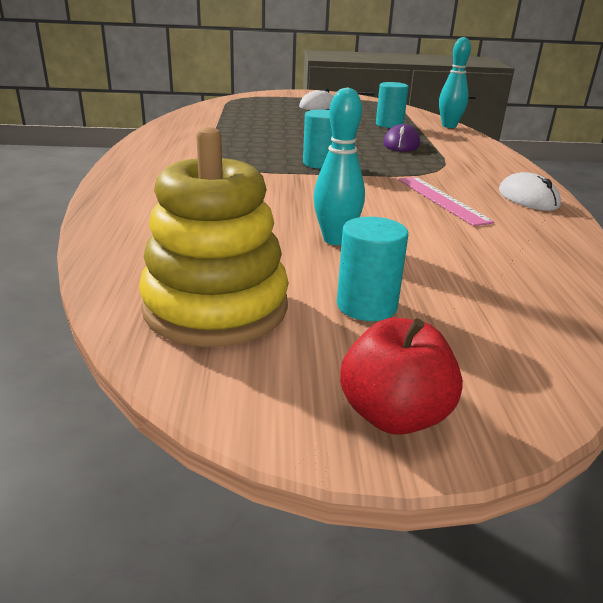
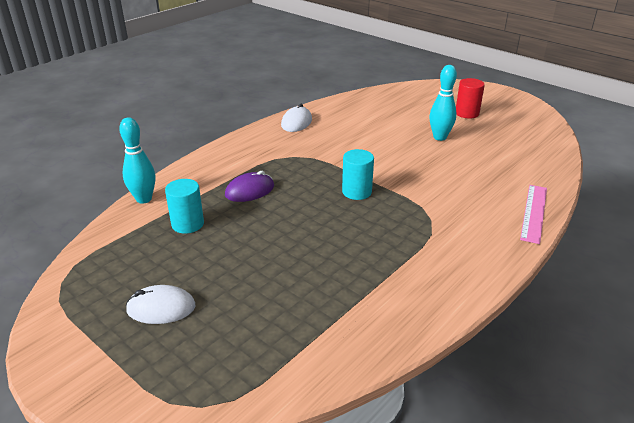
camera: 135 degrees left, 5 degrees up
(216, 307) = (523, 130): yellow stacking toy -> none
(366, 306) = (467, 113): turquoise cylinder -> red cylinder
(394, 415) = (497, 94): red apple -> none
(442, 200) = (343, 137): pink ruler -> pink ruler (534, 212)

